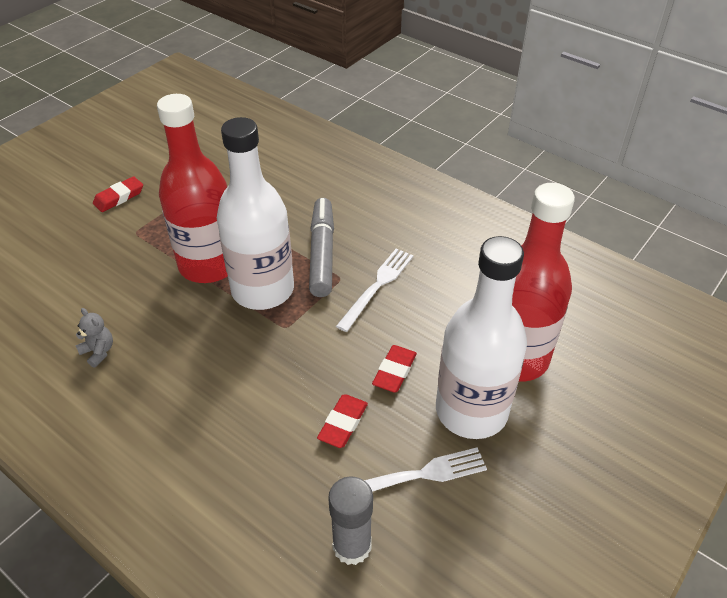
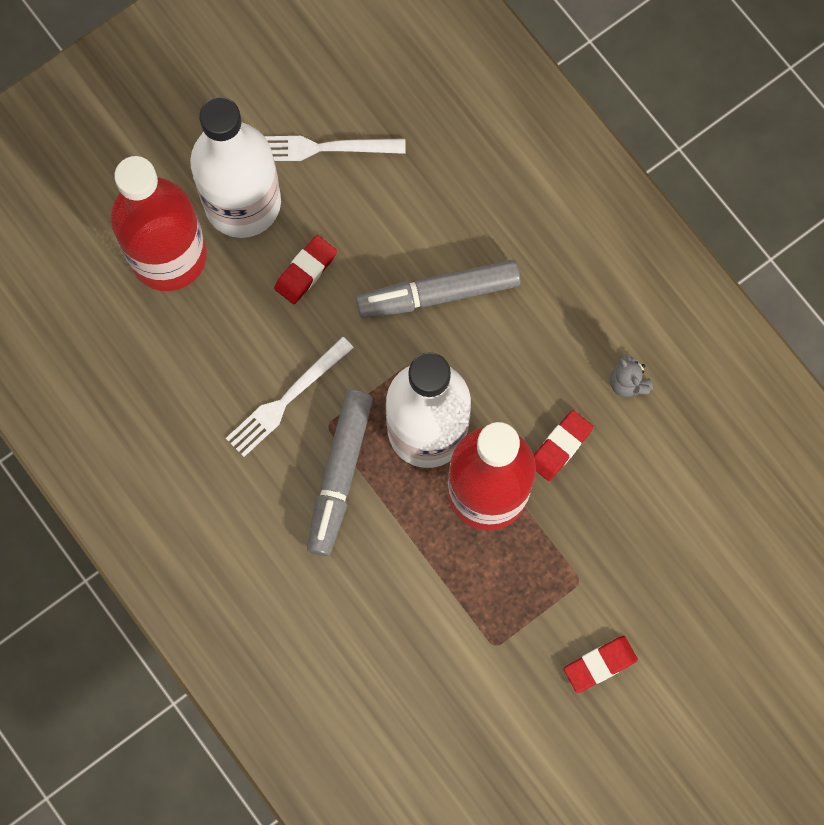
camera: 165 degrees left, 30 degrees up
(274, 380) = (438, 294): none -> grey marker
(343, 423) = (378, 222): red eraser -> red eraser (560, 446)
(352, 546) = (402, 98): grey glue stick -> none

